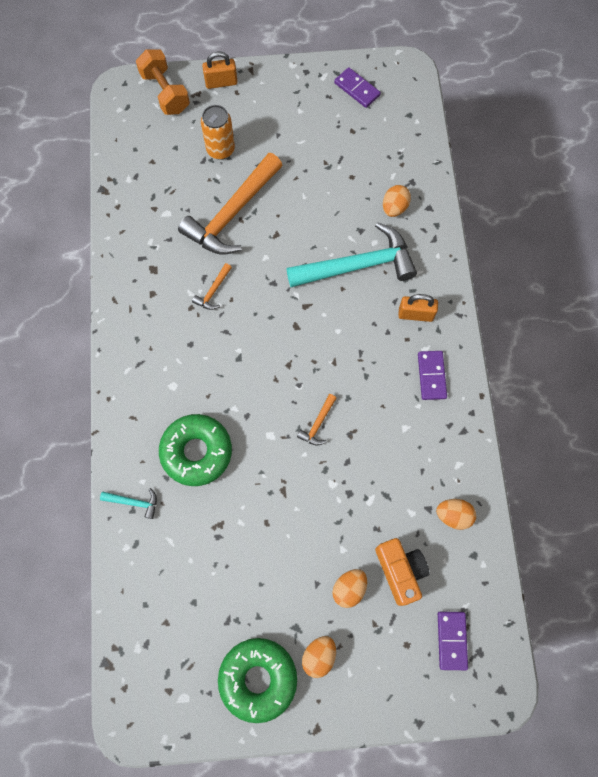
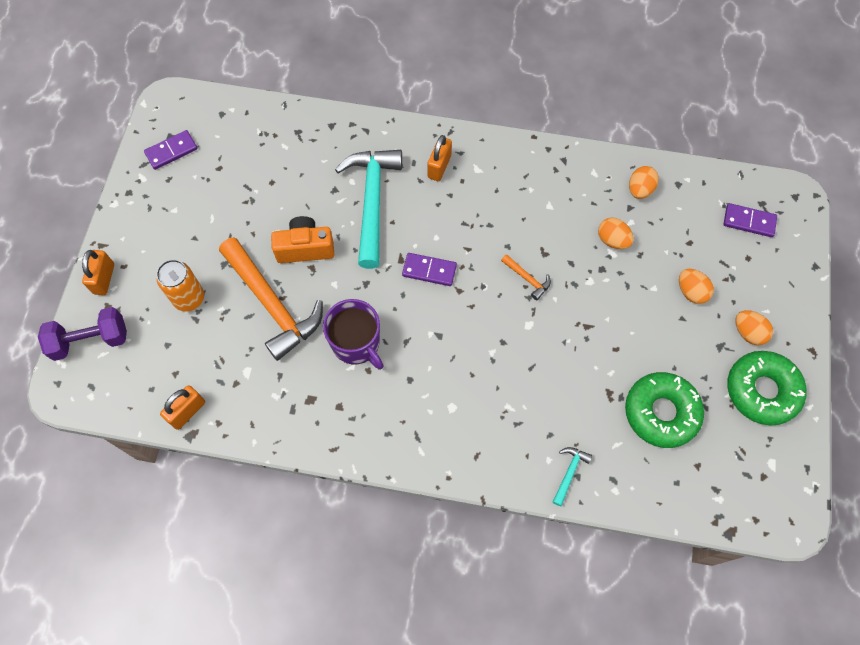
camera: 75 degrees left, 5 degrees down
(122, 181) = (187, 411): none -> orange padlock
(165, 92) = (90, 340): orange dumbbell -> purple dumbbell
(196, 452) = (529, 398): green donut -> green donut (661, 412)
(213, 291) = (356, 343): orange hammer -> purple mug
(394, 208) = (320, 154): orange egg -> orange egg (612, 240)
(400, 571) = (682, 245): orange camera -> orange camera (305, 248)
(431, 376) = (504, 170): purple domino -> purple domino (429, 270)

